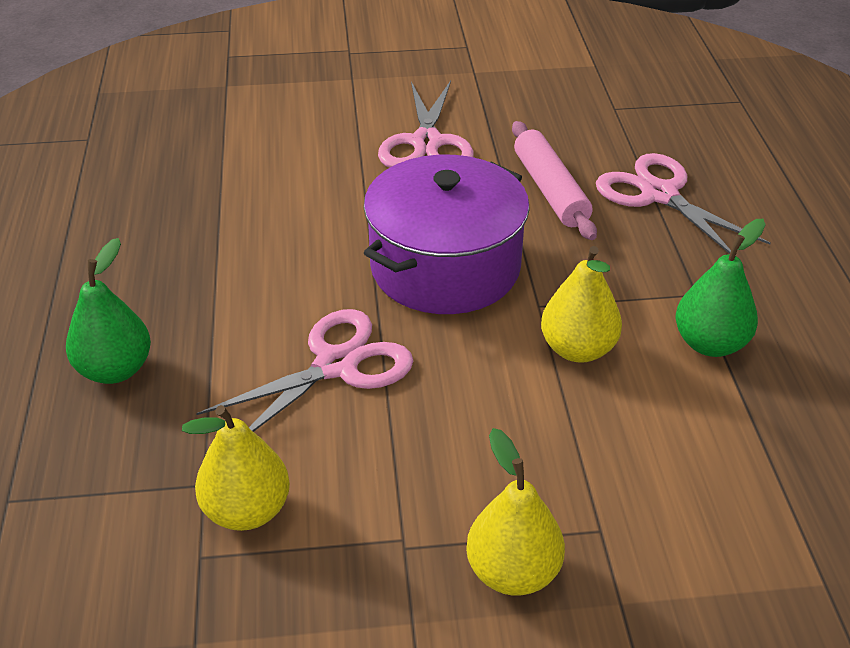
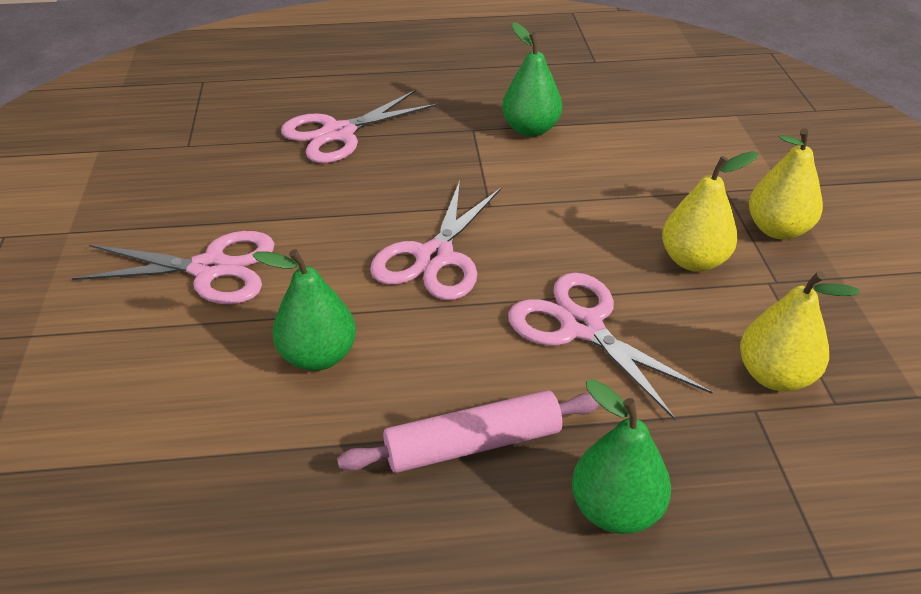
camera: 90 degrees left, 0 degrees up
(314, 206) = (318, 356): none -> green pear
(445, 267) = (435, 257): purple pot -> pink scissors
(551, 190) = (320, 190): pink rolling pin -> pink rolling pin (473, 444)
(578, 349) = (543, 188): yellow pear -> yellow pear (693, 260)

